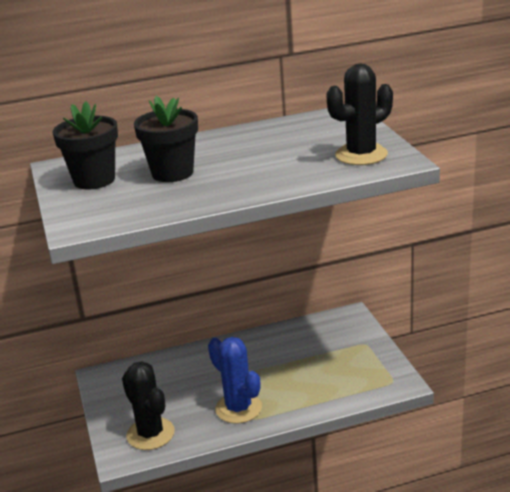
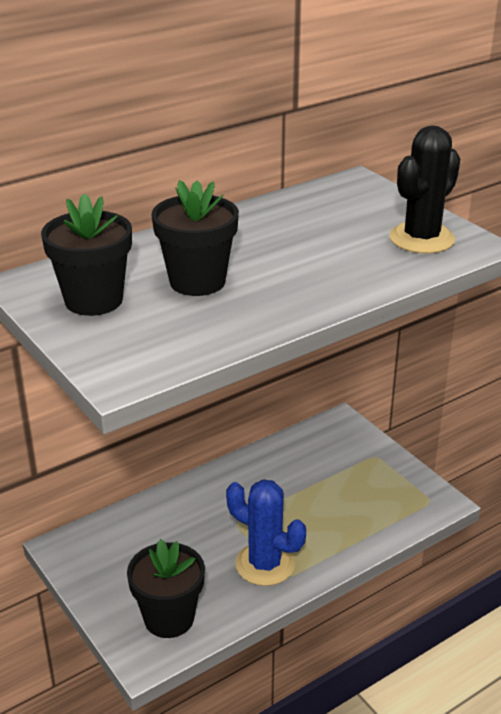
camera: 20 degrees left, 5 degrees up
(150, 434) = (169, 618): black cactus -> black flower pot

